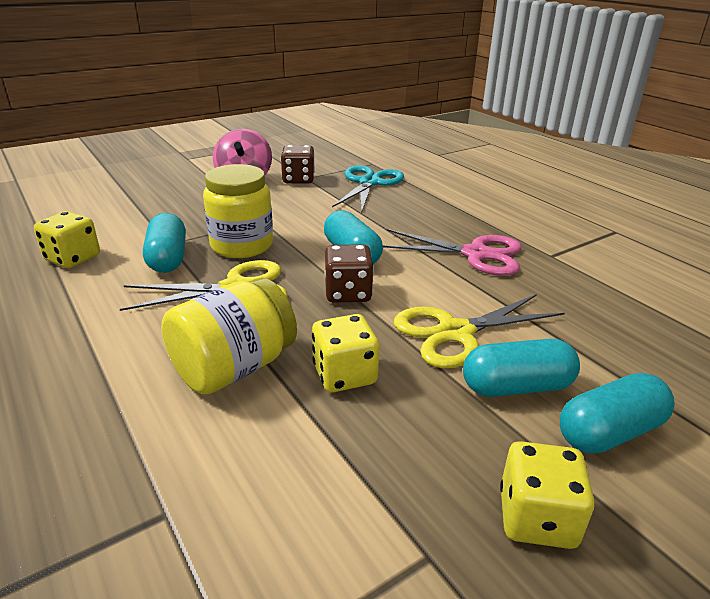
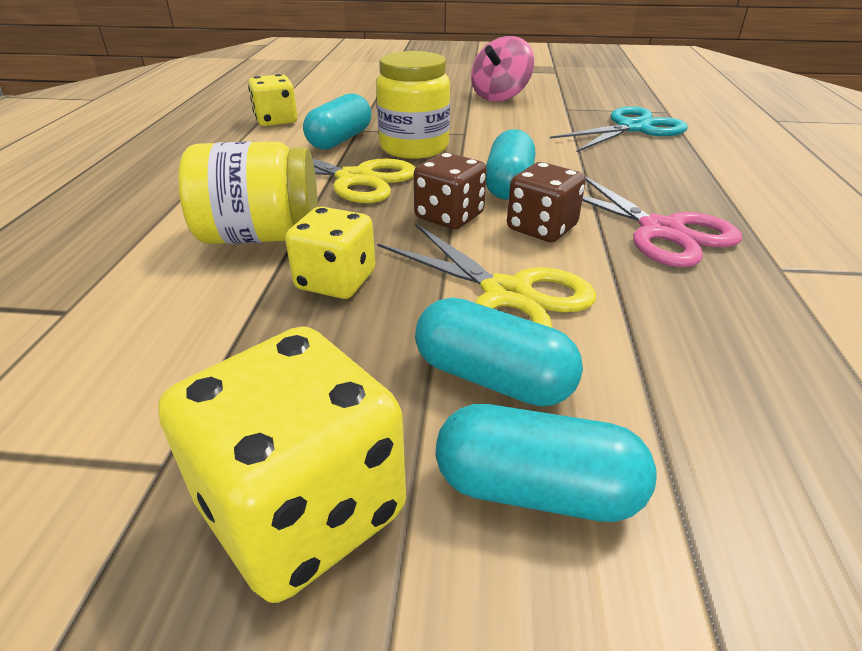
camera: 40 degrees right, 5 degrees up
(298, 179) = (555, 108): brown dice -> brown dice (541, 228)
(455, 333) = (506, 295): yellow scissors -> yellow scissors turned 150 degrees counterclockwise
(536, 518) = (303, 510): yellow dice -> yellow dice, size x1.57

